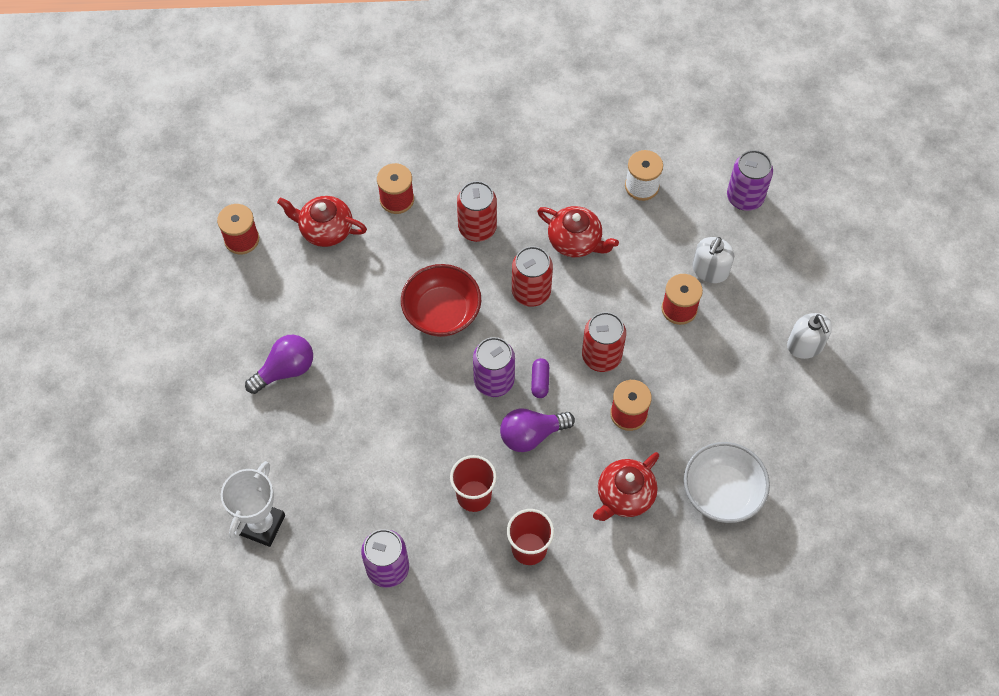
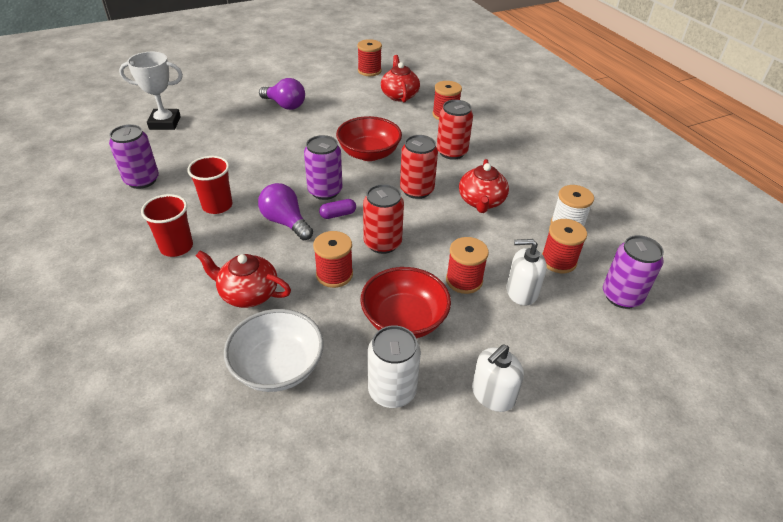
camera: 65 degrees right, 20 degrees down
(685, 221) = (558, 261): none -> red spool
(707, 377) = (404, 320): none -> red bowl
(777, 415) = (392, 391): none -> white can

